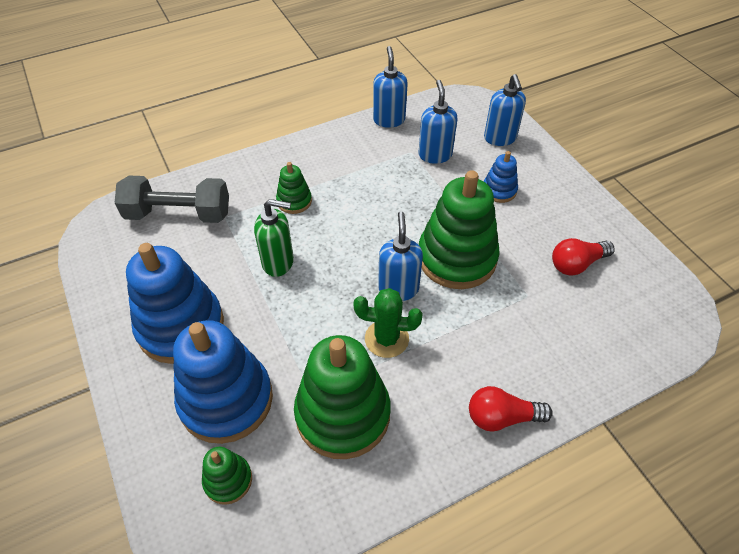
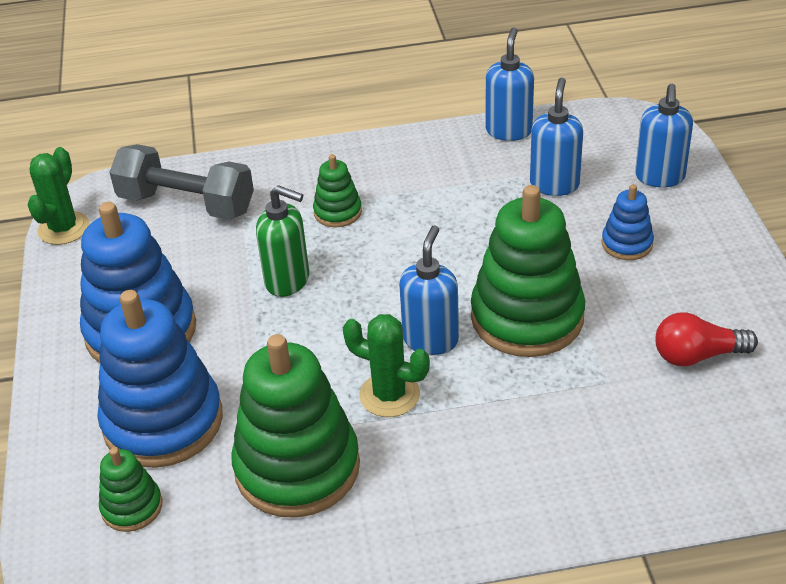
camera: 20 degrees right, 10 degrees down
(87, 251) = (63, 228): none -> green cactus
(502, 417) = (502, 516): red light bulb -> none

